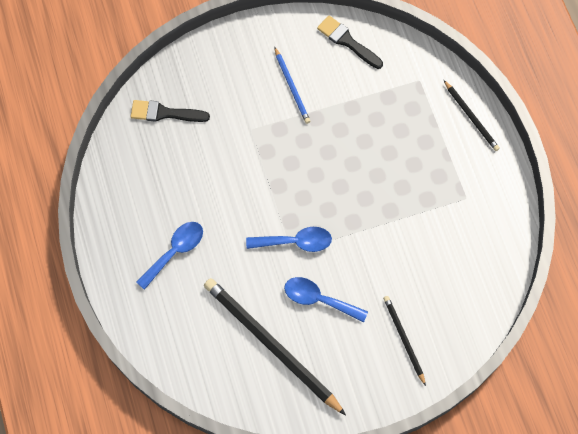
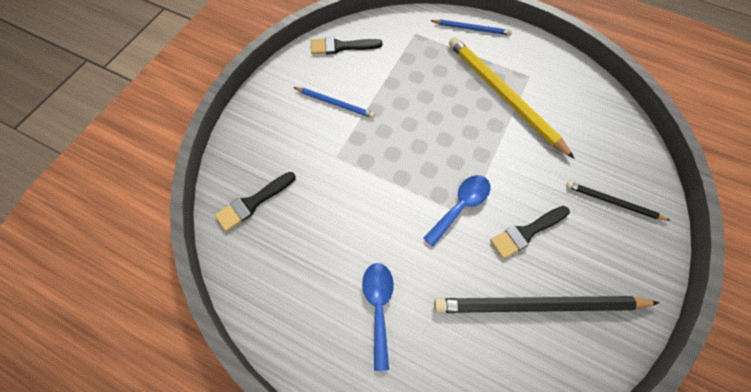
camera: 45 degrees left, 5 degrees down
(318, 299) = (526, 232): blue spoon -> black brush
(425, 194) = (503, 95): none -> yellow pencil
(471, 117) = (472, 29): black pencil -> blue pencil

